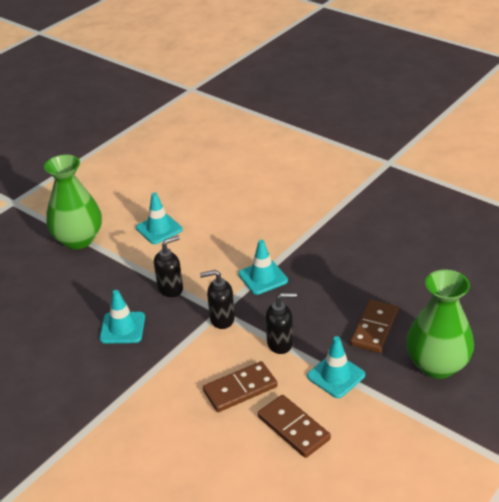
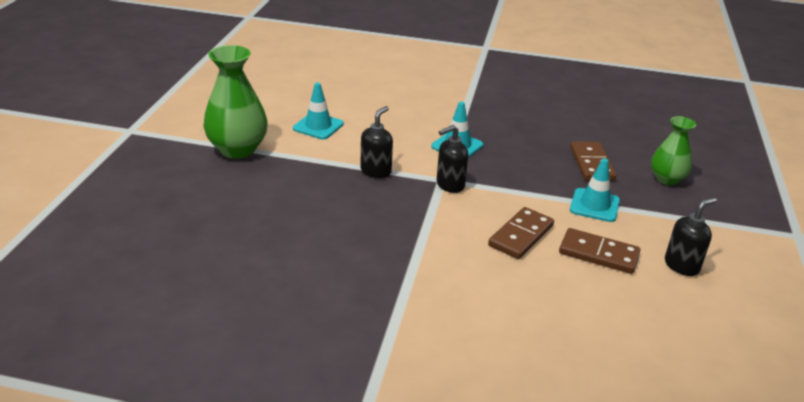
camera: 30 degrees left, 5 degrees down
(122, 328) = (356, 213): turquoise traffic cone -> none
(280, 343) = (522, 192): black soap dispenser -> black soap dispenser (682, 266)
(437, 365) = (667, 179): green vase -> green vase, size x0.62

